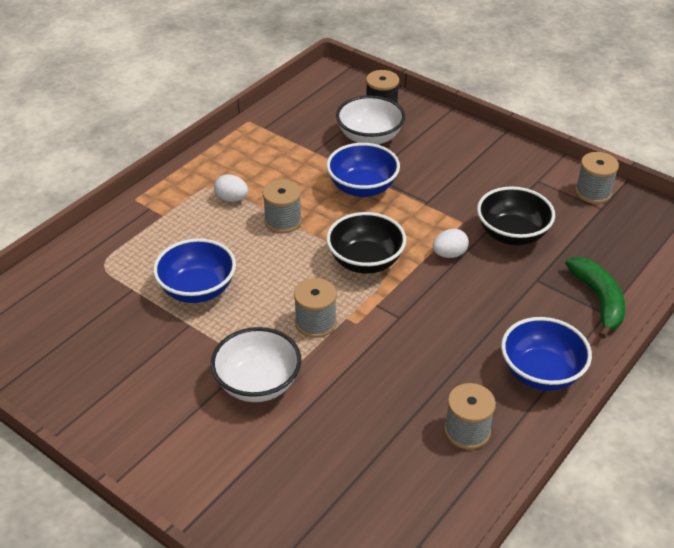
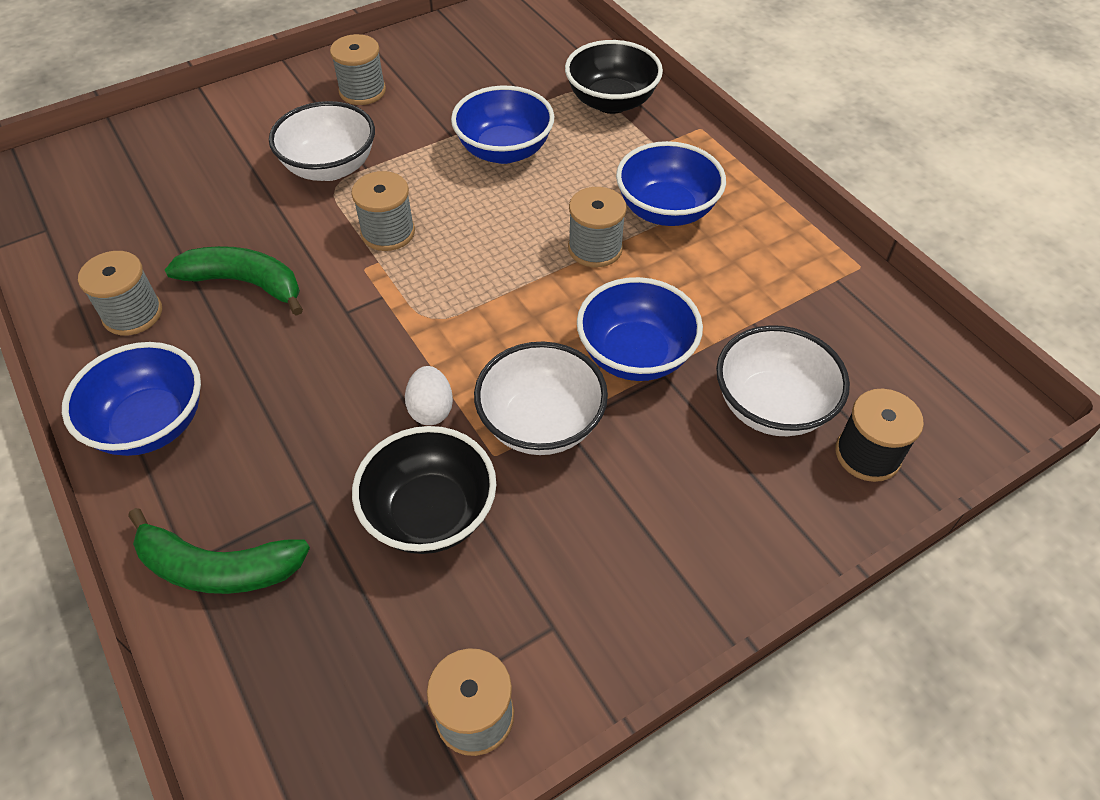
camera: 110 degrees right, 10 degrees up
(145, 403) = (362, 91): none -> grey spool
(231, 199) = (666, 210): white egg -> blue bowl
(365, 261) = (469, 309): black bowl -> black bowl (611, 102)
(404, 380) = (245, 283): none -> green banana
(431, 211) = (541, 423): none -> white bowl

